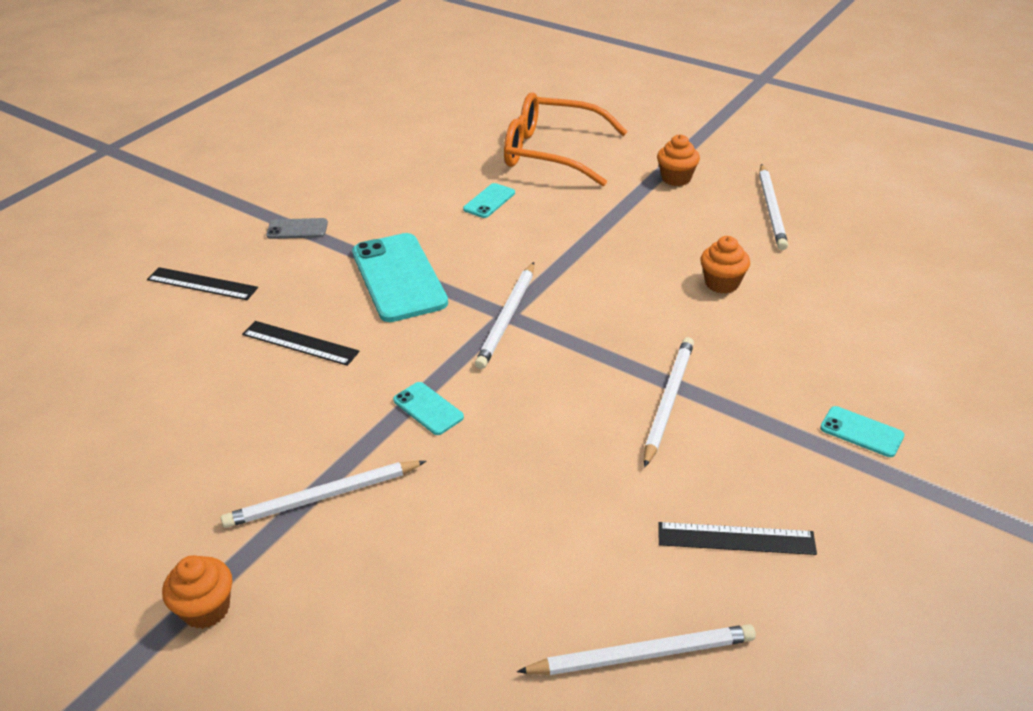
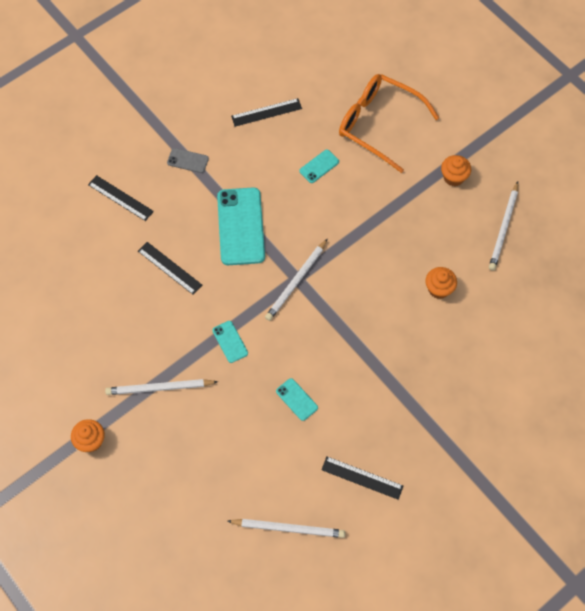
camera: 15 degrees right, 25 degrees up
(396, 168) = (266, 112): none -> black ruler
(668, 401) = (365, 375): white pencil -> none
(861, 432) = (463, 429): turquoise phone -> turquoise phone (296, 399)

